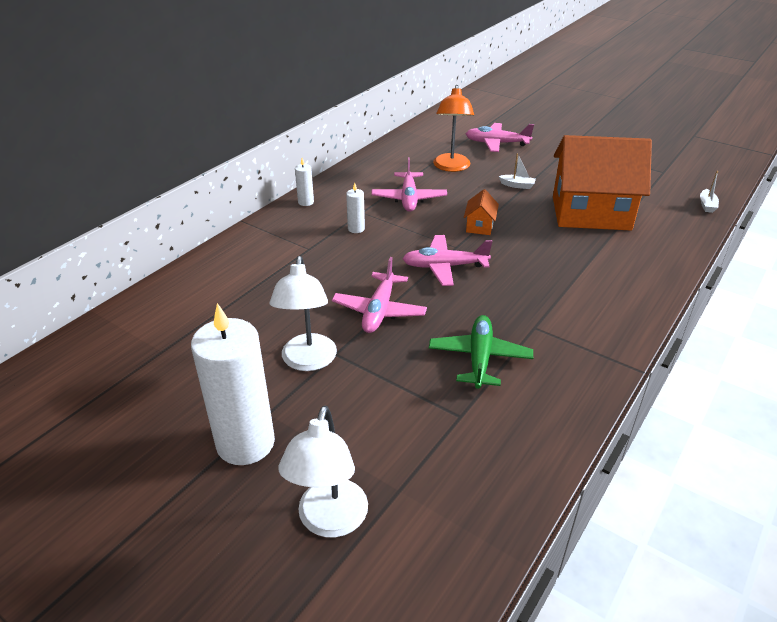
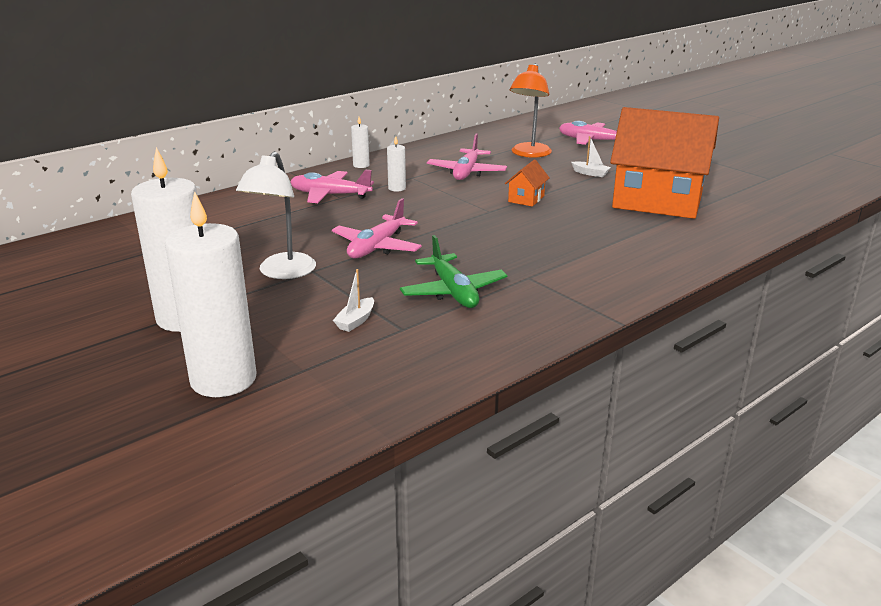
camera: 15 degrees right, 10 degrees down
(329, 521) = (223, 379): white lamp -> white candle
(444, 266) = (466, 224): pink plane -> pink plane (330, 195)
(479, 358) = (453, 291): green plane -> green plane turned 135 degrees clockwise
(707, 205) = (801, 208): white boat -> white boat (356, 321)

